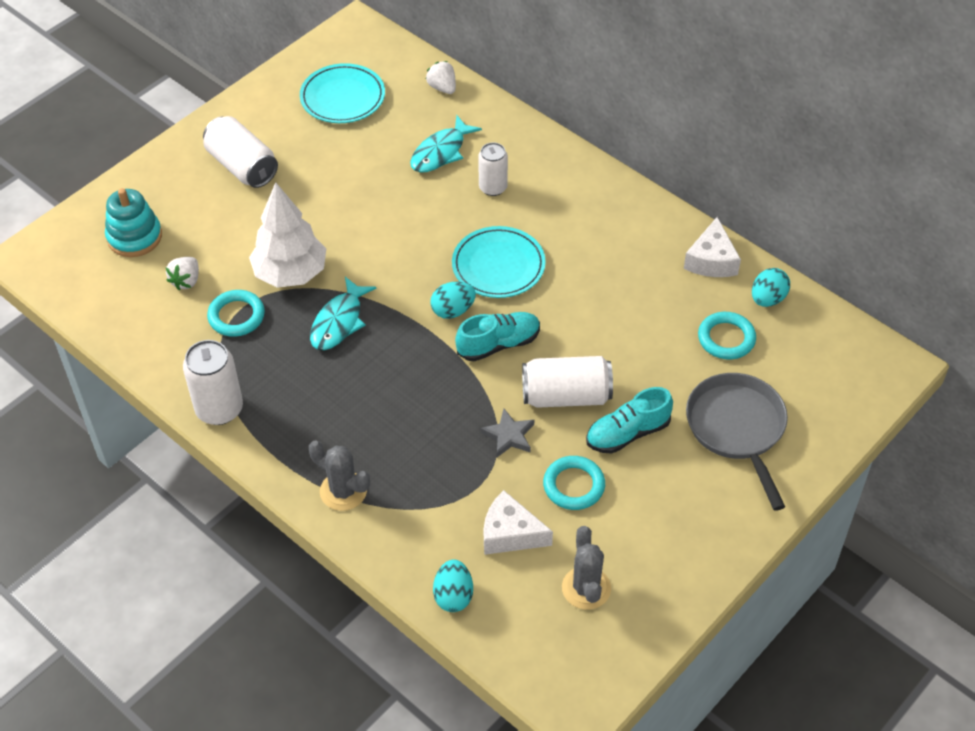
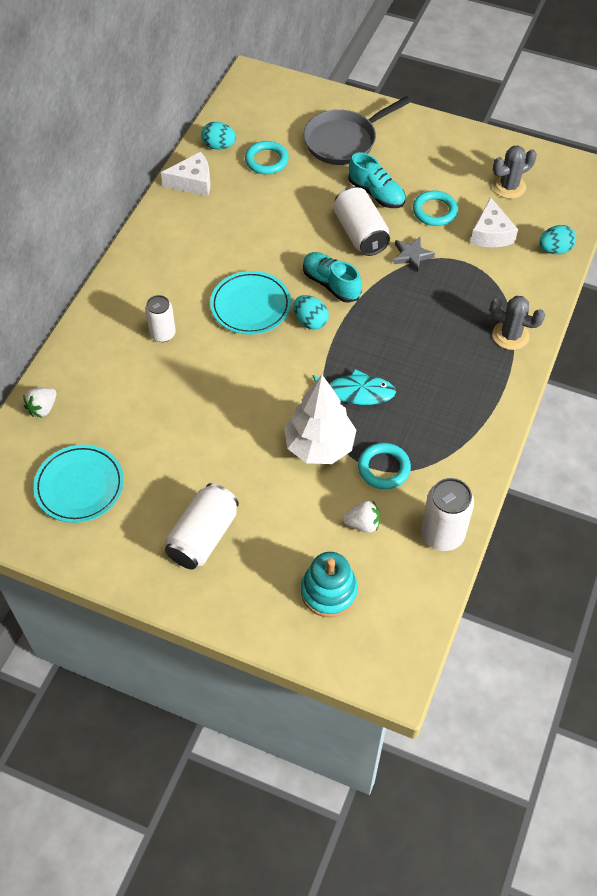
camera: 110 degrees left, 5 degrees up
(219, 409) = (482, 442): white can -> white can (442, 534)
(343, 491) = (510, 335): grey cactus -> grey cactus turned 75 degrees counterclockwise
(441, 152) = (131, 383): turquoise fish -> none

